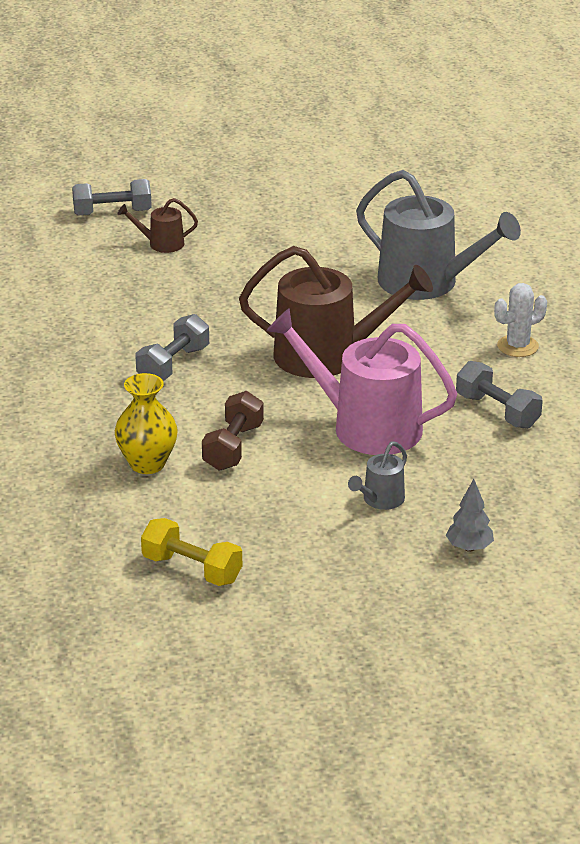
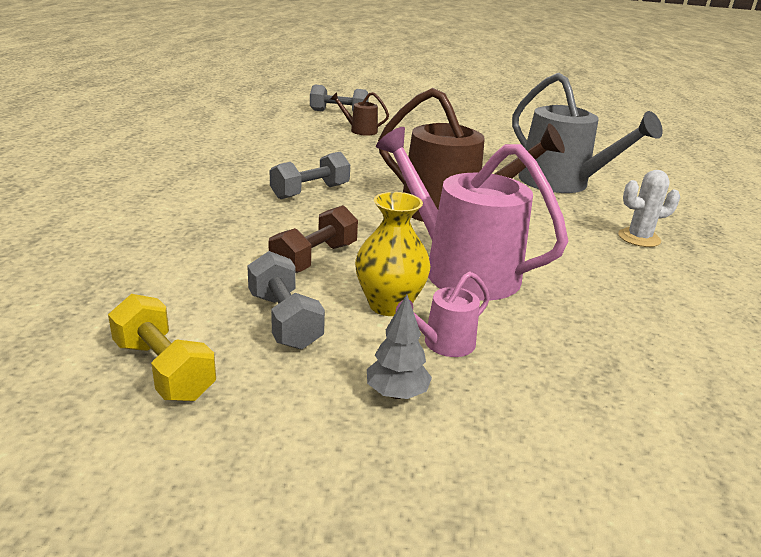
camera: 15 degrees right, 5 degrees down
(147, 464) = (219, 254): yellow vase -> yellow vase (389, 305)
(380, 500) = (444, 344): grey watering can -> pink watering can
(469, 548) = (541, 434): grey tree -> grey tree (397, 393)
(497, 411) = (609, 285): grey dumbbell -> grey dumbbell (284, 320)

